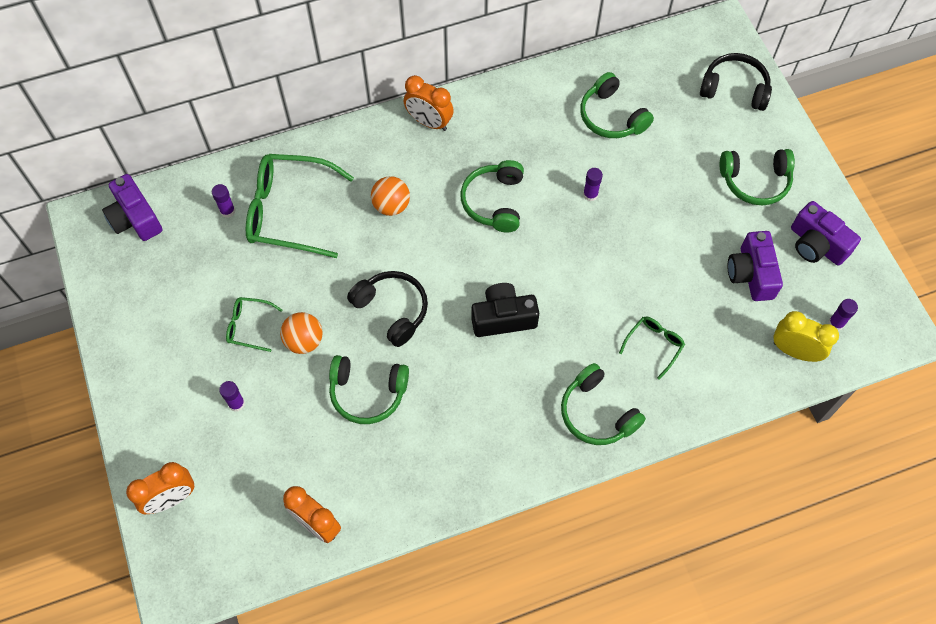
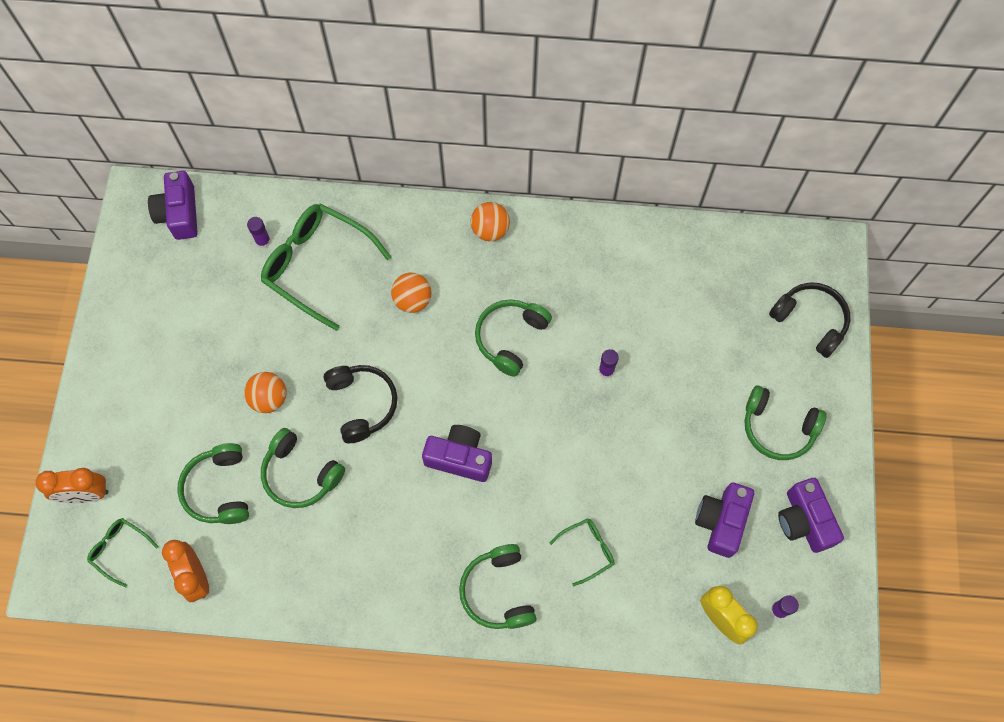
camera: 25 degrees right, 5 degrees up
(236, 403) = (182, 431): purple glue stick -> none
(249, 326) = (228, 362): green glasses -> green glasses (119, 549)
(429, 122) = (490, 230): orange clock -> orange ball
(503, 318) = (459, 458): black camera -> purple camera
(611, 117) = (670, 298): green headphones -> green headphones (219, 489)

